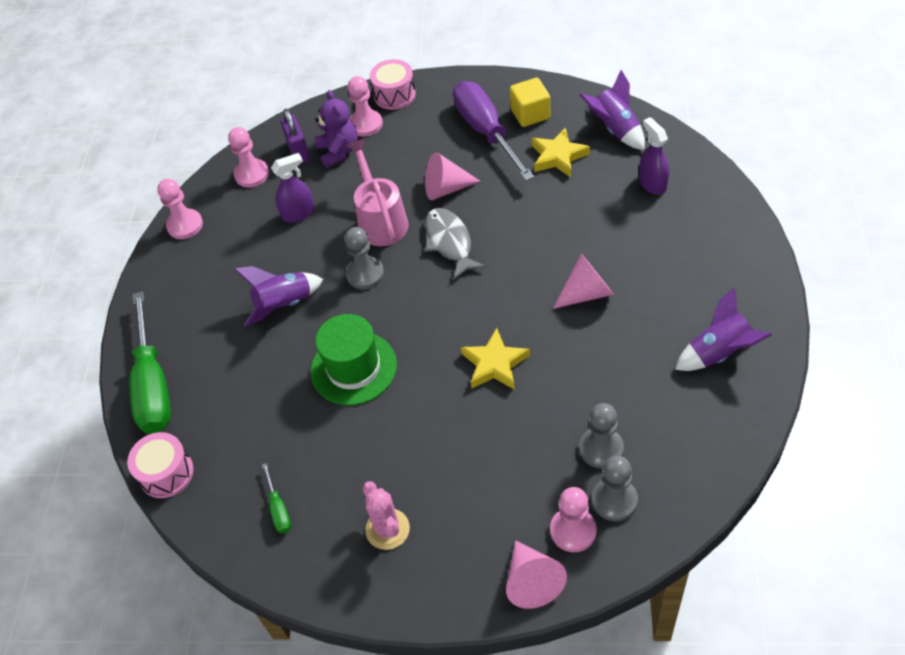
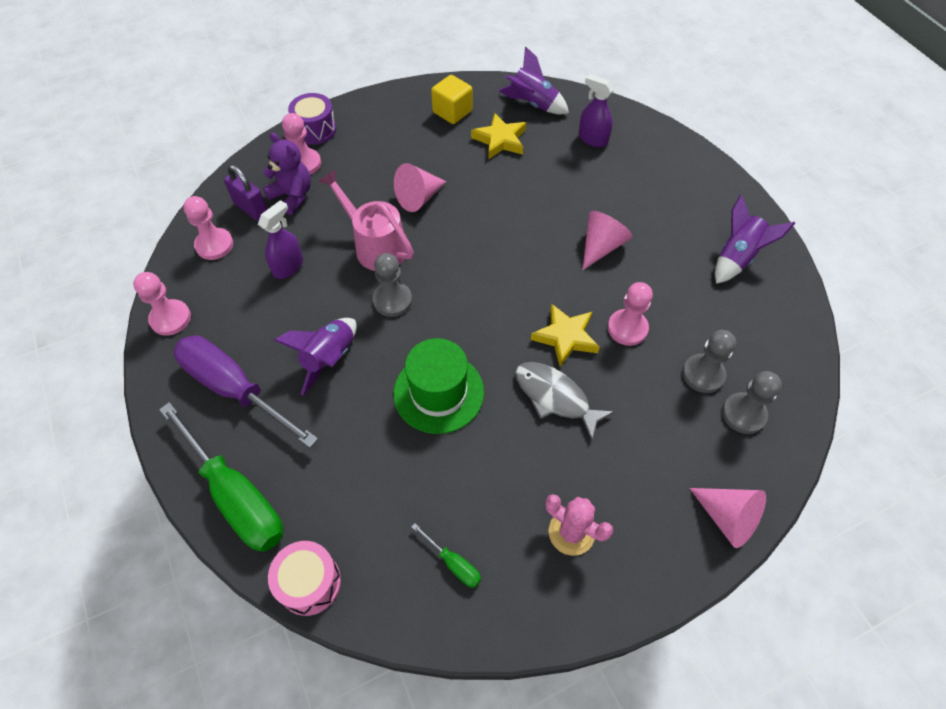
camera: 35 degrees left, 5 degrees up
(394, 95) = (315, 129): pink drum -> purple drum
(450, 242) = (454, 244): grey fish -> grey fish (555, 397)
(486, 131) = (422, 137): purple screwdriver -> purple screwdriver (233, 388)
(573, 530) = (729, 456): pink pawn -> pink pawn (627, 328)

